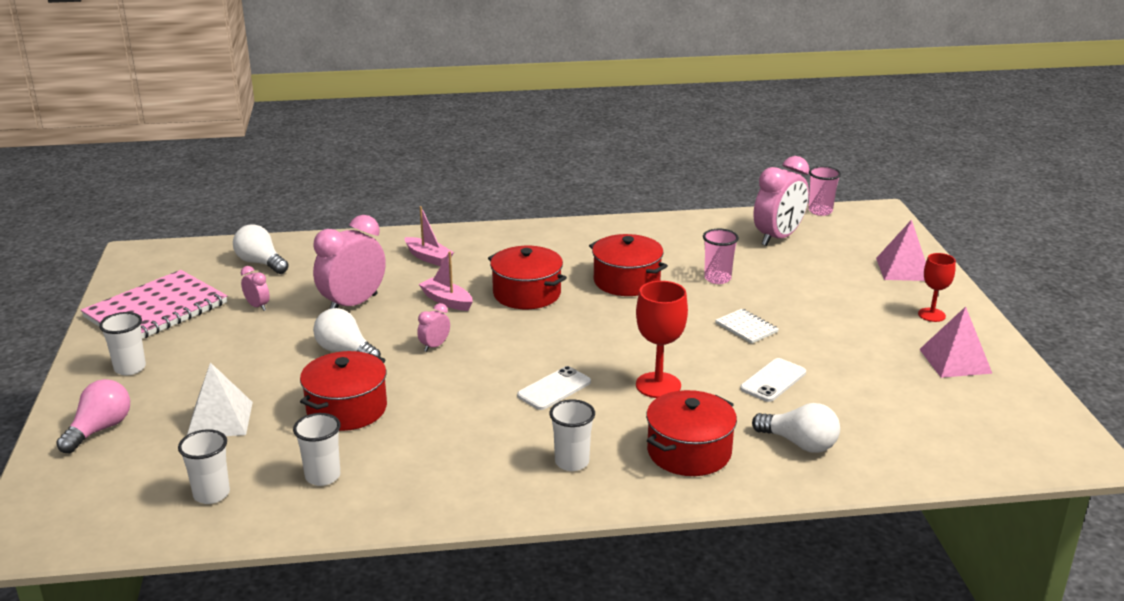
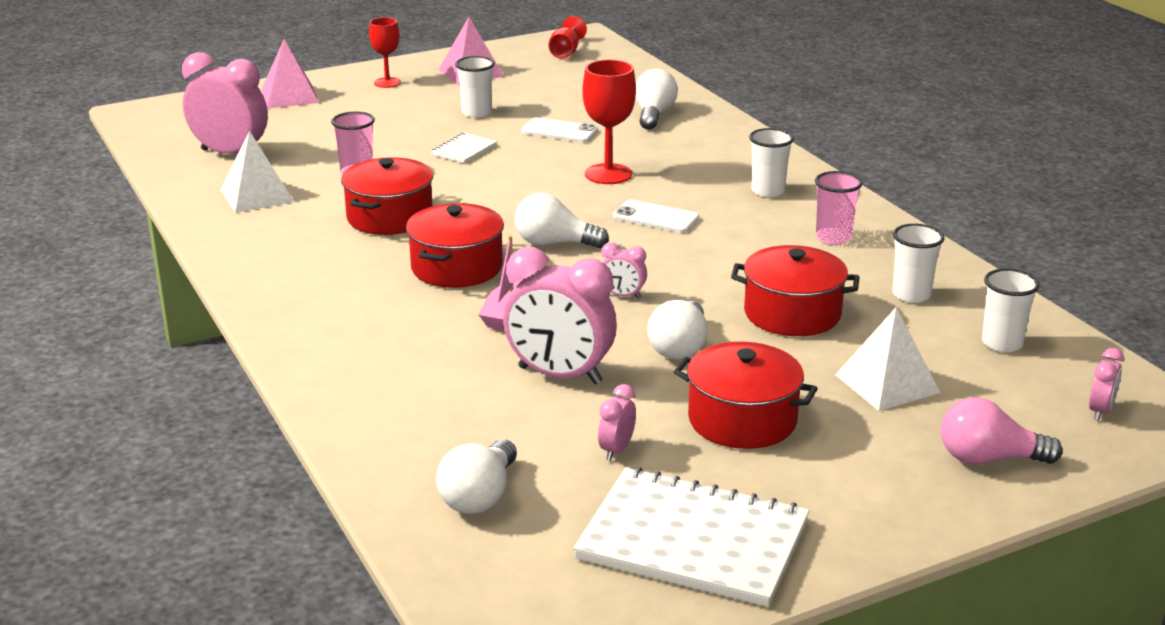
camera: 110 degrees left, 0 degrees up
(85, 503) = (1100, 411): none -> pink clock
(130, 368) = (853, 495): white cup -> white cup (476, 113)
(156, 310) = (693, 540): pink notebook -> white notebook
(428, 257) = (387, 355): pink boat -> none
(538, 335) = (554, 243): none -> white light bulb
(689, 452) = (705, 150): red pot -> red pot (742, 420)
(693, 240) = (256, 195): none -> white pyramid
(820, 211) = (142, 139): pink cup -> pink cup (833, 238)
(1020, 429) = (566, 52): none -> red goblet

